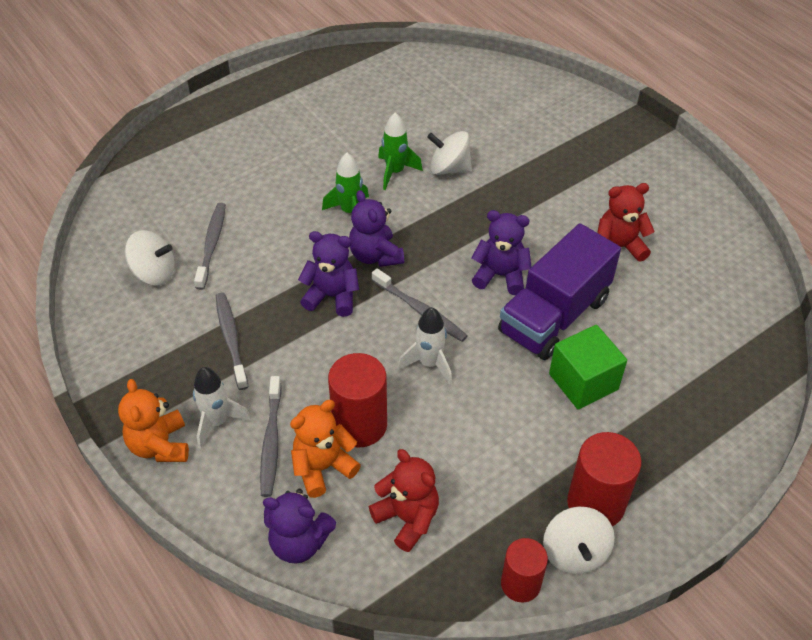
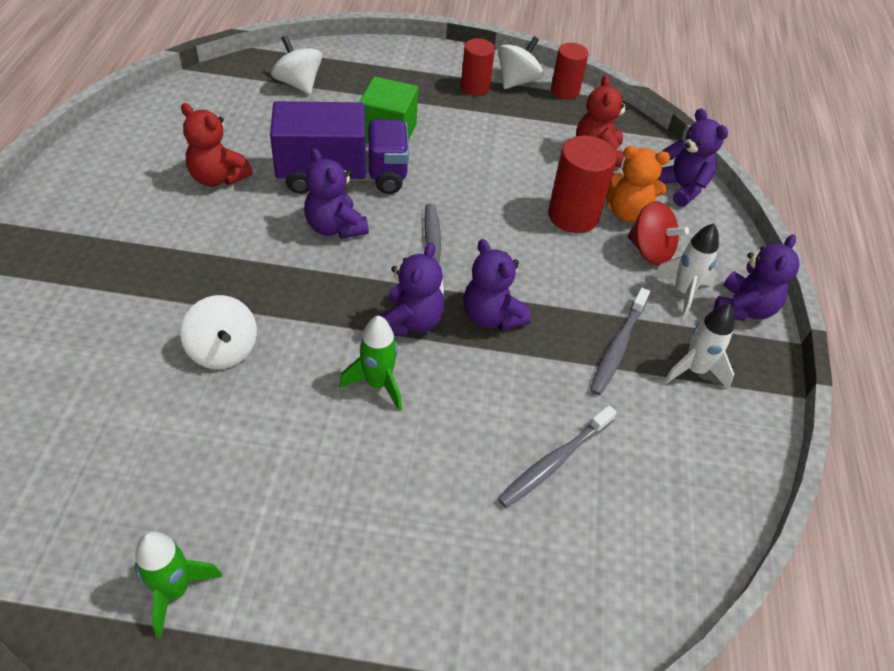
camera: 140 degrees left, 0 degrees up
(154, 273) = (643, 476): white spinning top -> white spinning top (298, 84)
(160, 445) = (743, 308): orange teddy bear -> purple teddy bear
(271, 441) = (650, 251): grey toothbrush -> red spinning top
(395, 172) = (276, 391): green rocket -> green rocket (175, 591)
(429, 364) = (476, 214): white rocket -> white rocket (694, 370)
(595, 504) = (475, 87): red cylinder -> red cylinder, size x0.66

